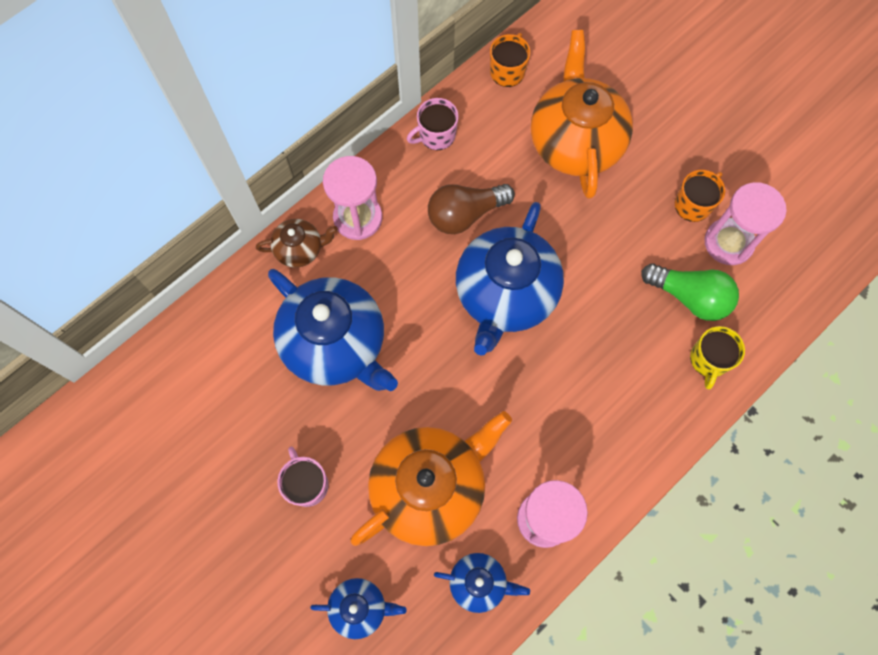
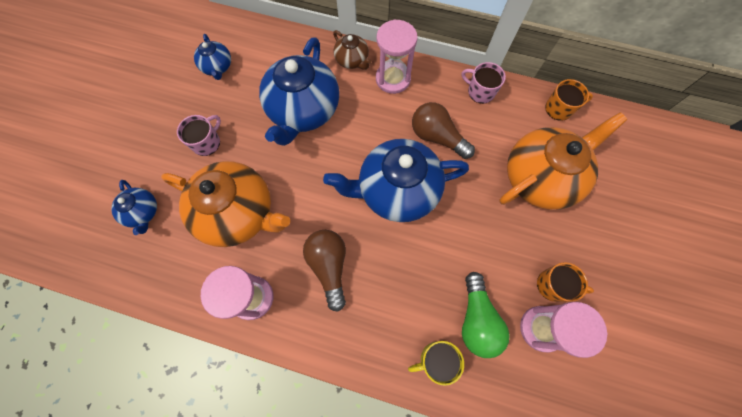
camera: 60 degrees right, 0 degrees up
(479, 583) = (189, 277): blue teapot -> blue teapot (217, 67)
(554, 415) = (329, 266): none -> brown light bulb

